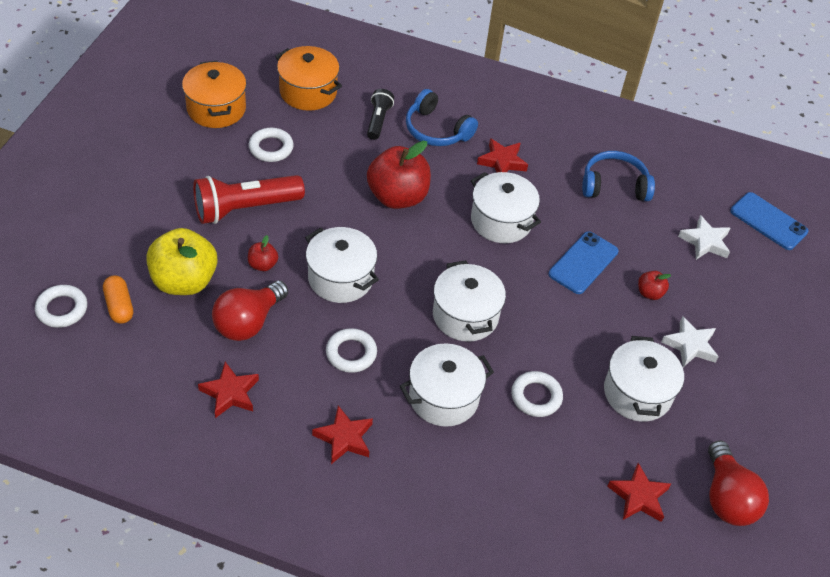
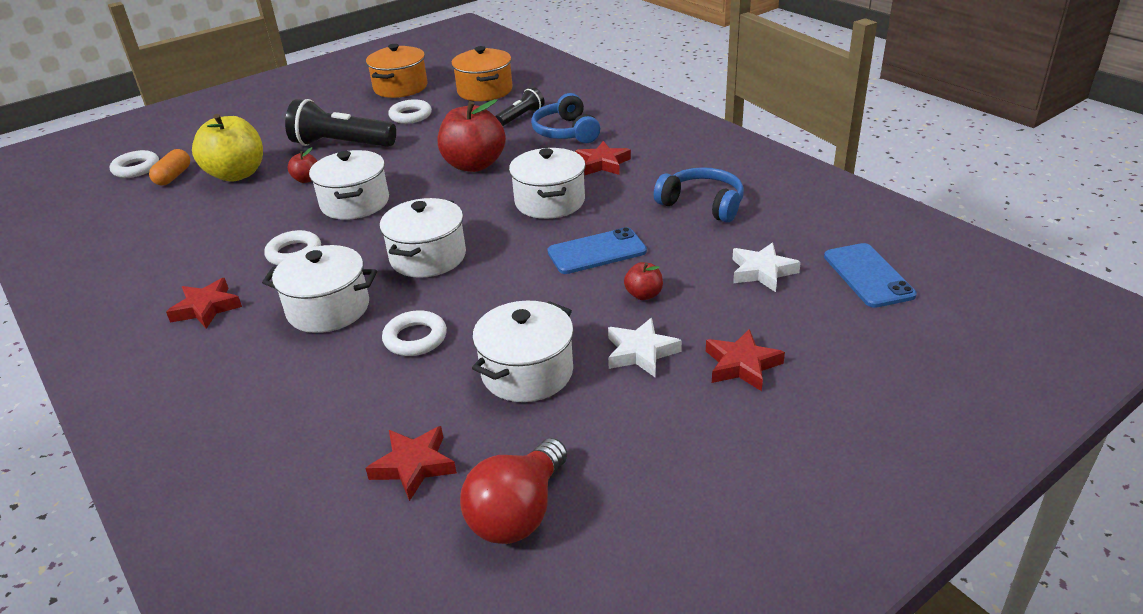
camera: 40 degrees right, 15 degrees down
(230, 393) = (168, 249): red star -> red star (742, 365)
(245, 208) = (341, 144): red flashlight -> black flashlight
(248, 322) = (245, 210): red light bulb -> none

